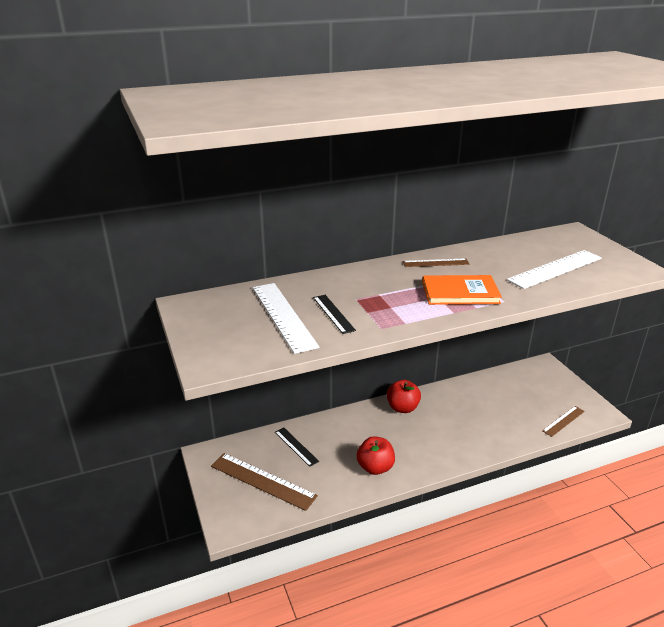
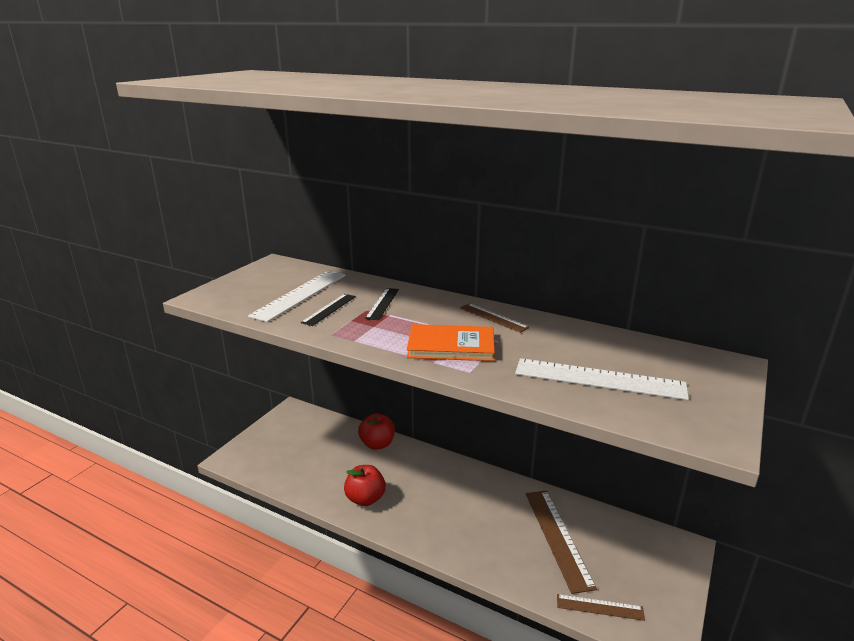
camera: 50 degrees right, 5 degrees down
(263, 481) = (290, 449): brown ruler -> brown ruler (558, 537)
(296, 446) = (345, 444): black ruler -> black ruler (382, 303)
(402, 408) = (464, 476): red apple -> red apple (377, 444)
(460, 292) = (451, 346): orange book -> orange book turned 45 degrees counterclockwise

